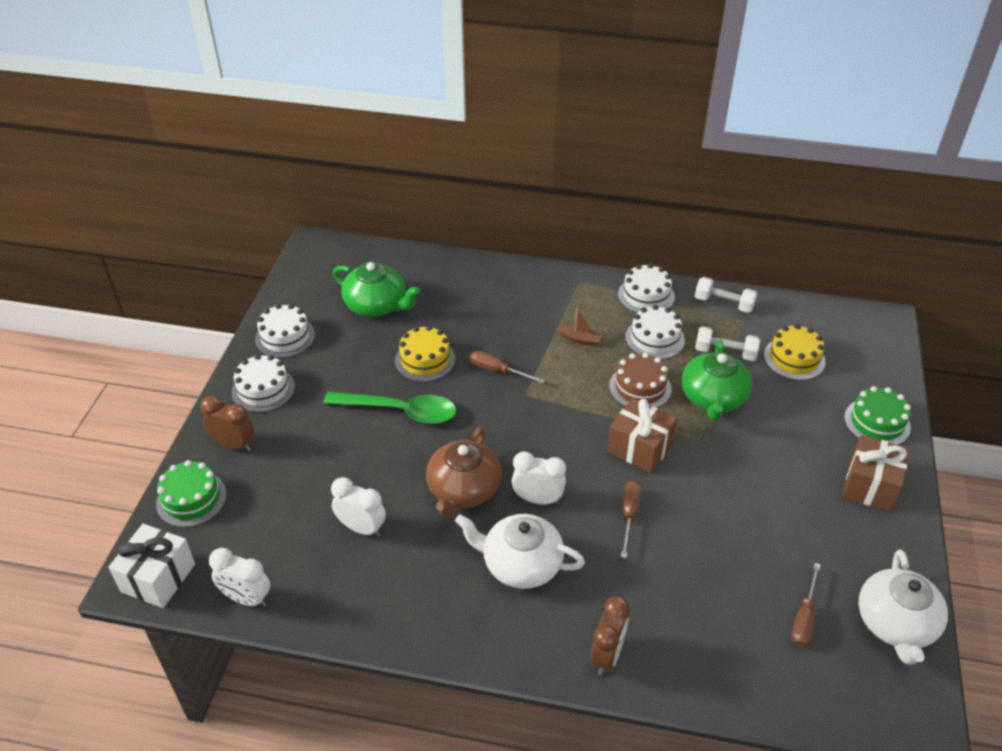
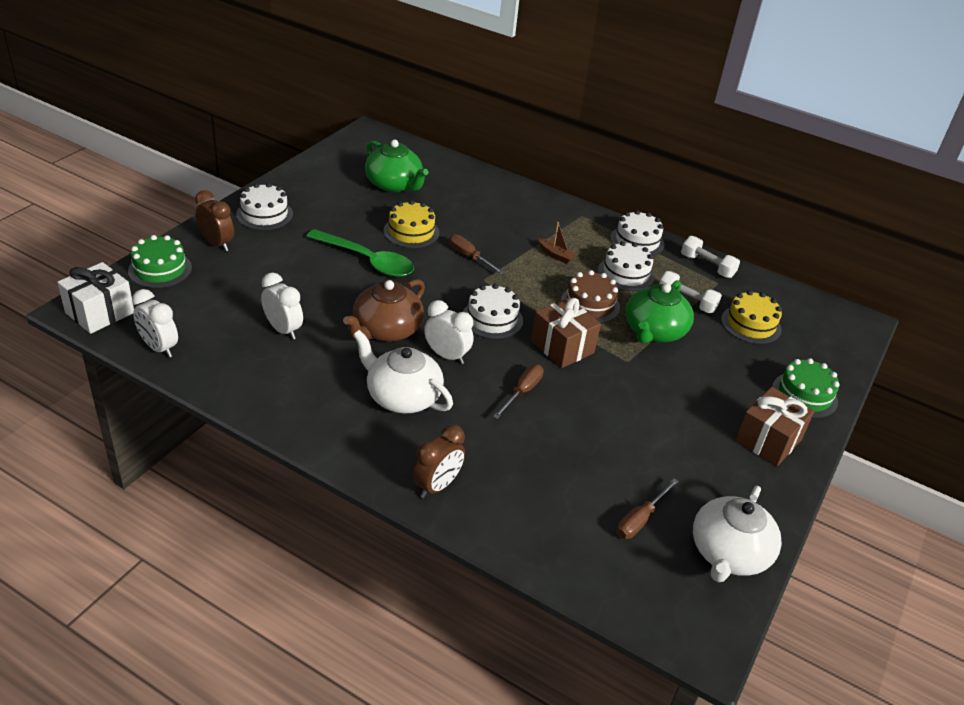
camera: 15 degrees right, 5 degrees down
(285, 337) = (305, 185): white cake -> white cake (492, 319)

